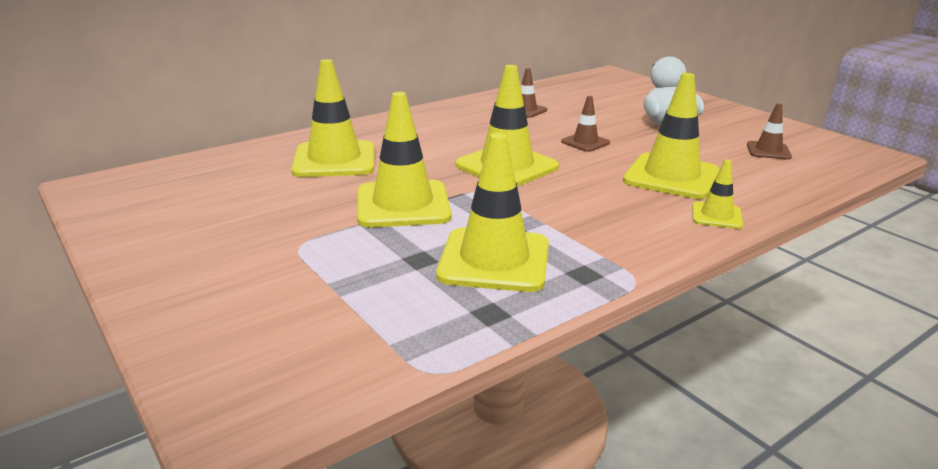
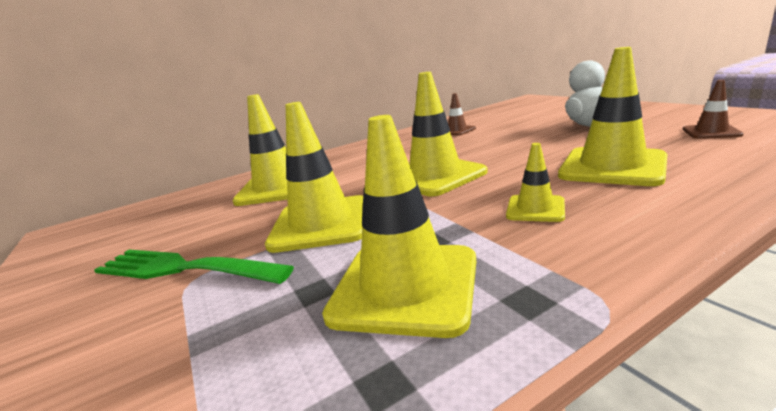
camera: 10 degrees right, 5 degrees down
(283, 234) = (182, 268): none -> green fork
(585, 142) = (513, 147): brown traffic cone -> none
(716, 216) = (688, 203): yellow traffic cone -> yellow traffic cone (535, 209)

